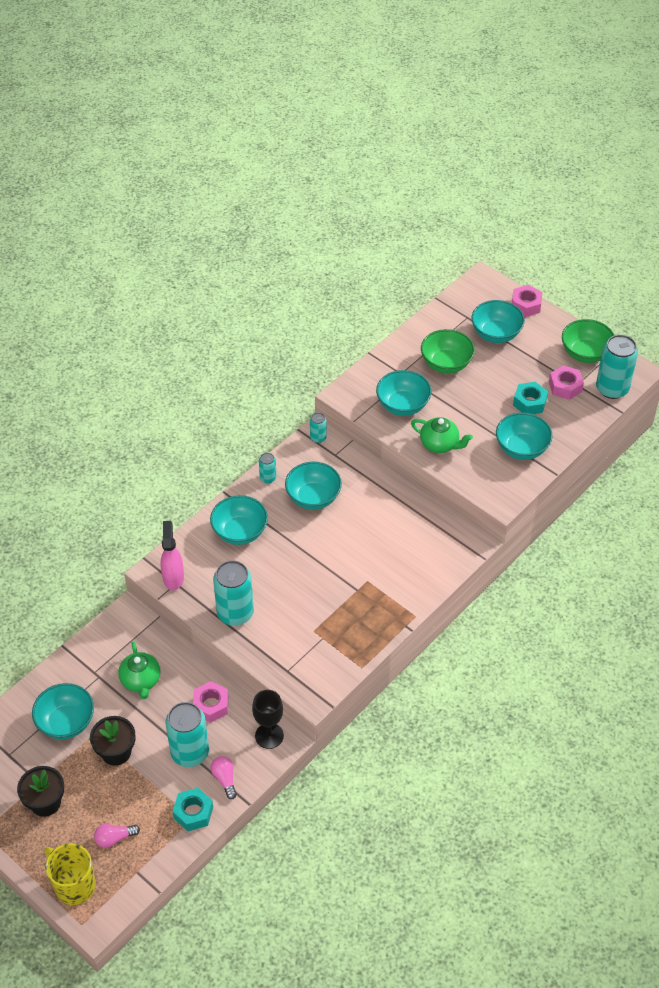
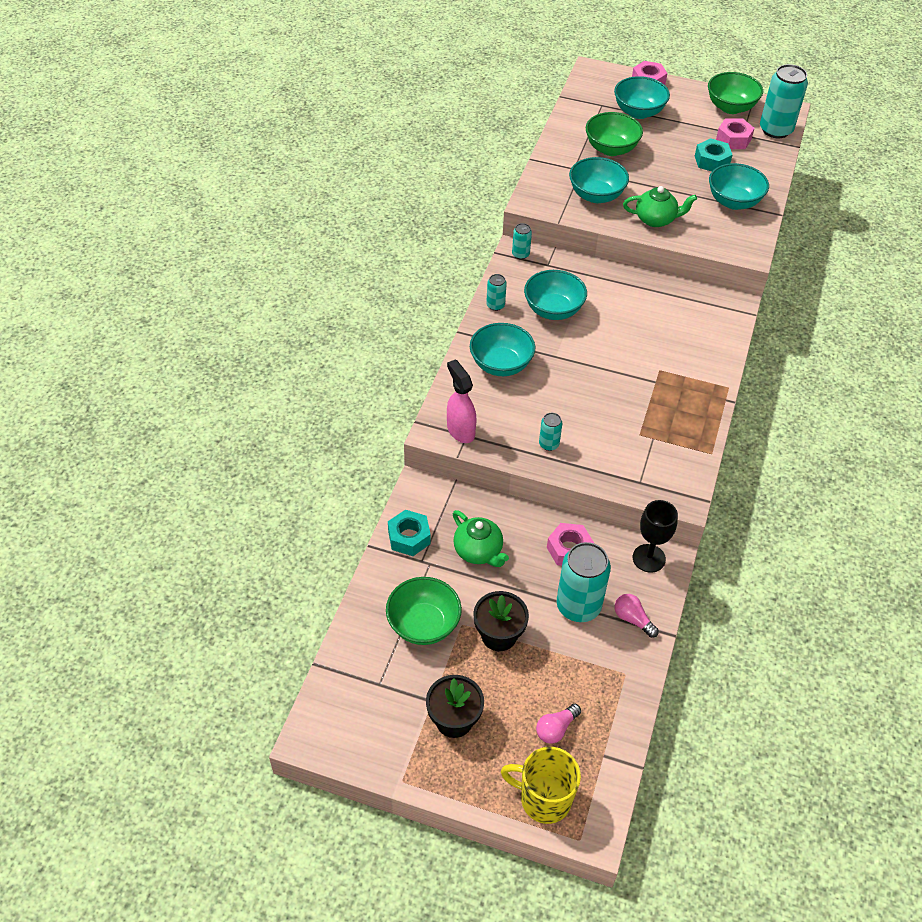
camera: 25 degrees left, 0 degrees up
(66, 722) = (423, 624): turquoise bowl -> green bowl
(193, 813) = (623, 667): turquoise nut -> turquoise nut (409, 537)
(235, 613) = (549, 444): turquoise can -> turquoise can, size x0.49

